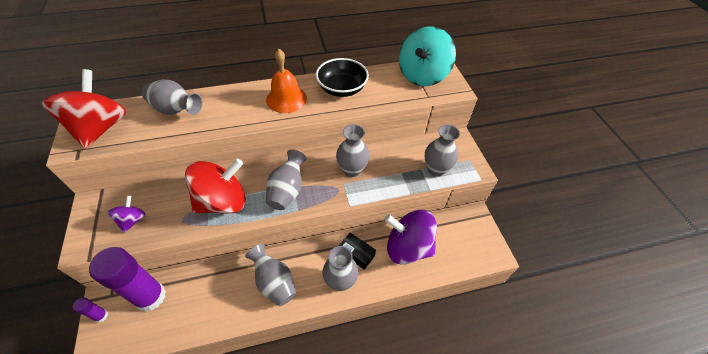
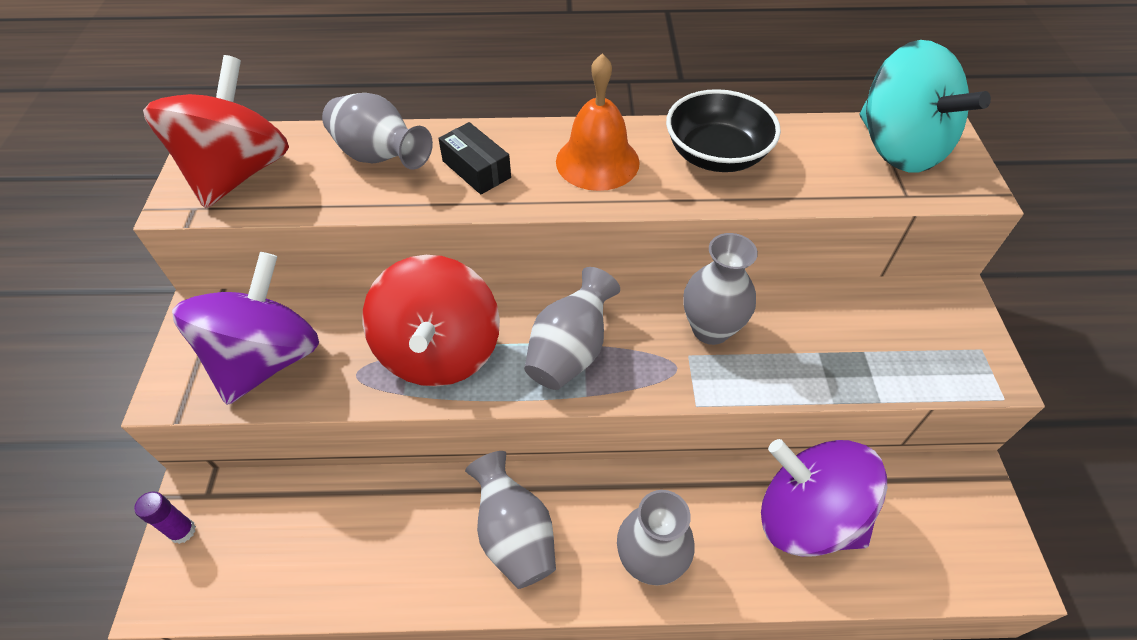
camera: 15 degrees right, 0 degrees up
(132, 220) = (267, 359): purple spinning top -> purple spinning top, size x2.07
(150, 296) = (276, 513): purple glue stick -> none
(223, 202) = (439, 352): red spinning top -> red spinning top turned 105 degrees clockwise
(356, 254) = (692, 508): black box -> black box (476, 169)
(422, 75) = (898, 148): turquoise spinning top -> turquoise spinning top turned 75 degrees counterclockwise
(436, 169) = (899, 358): grey vase -> none

